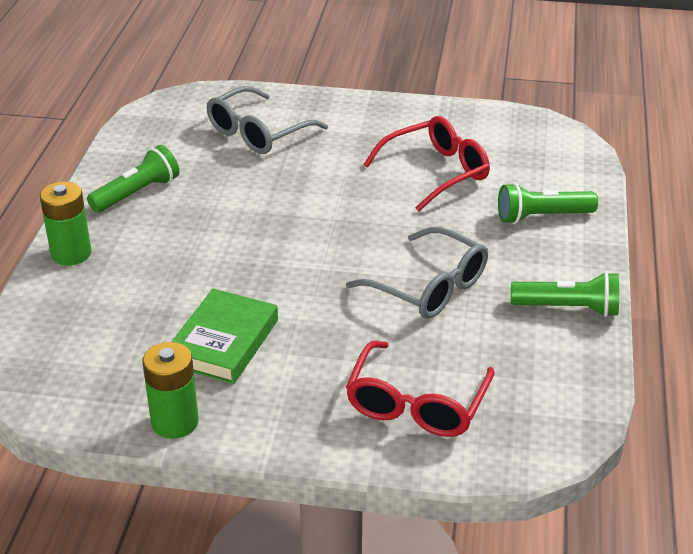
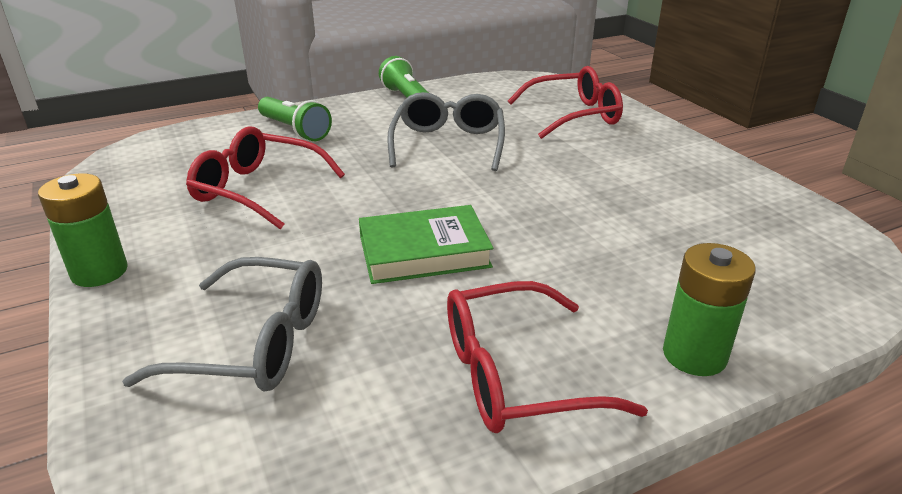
camera: 125 degrees left, 5 degrees down
(137, 193) = (516, 375): green flashlight -> red glasses
(175, 422) = (743, 180): green battery -> green battery (99, 272)
(224, 342) = (642, 196): green book -> green book (424, 251)

